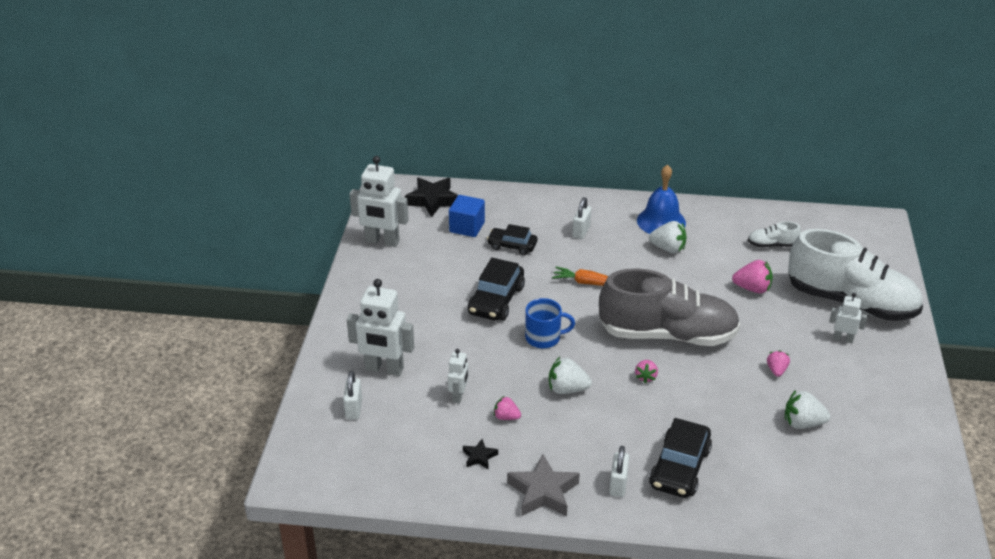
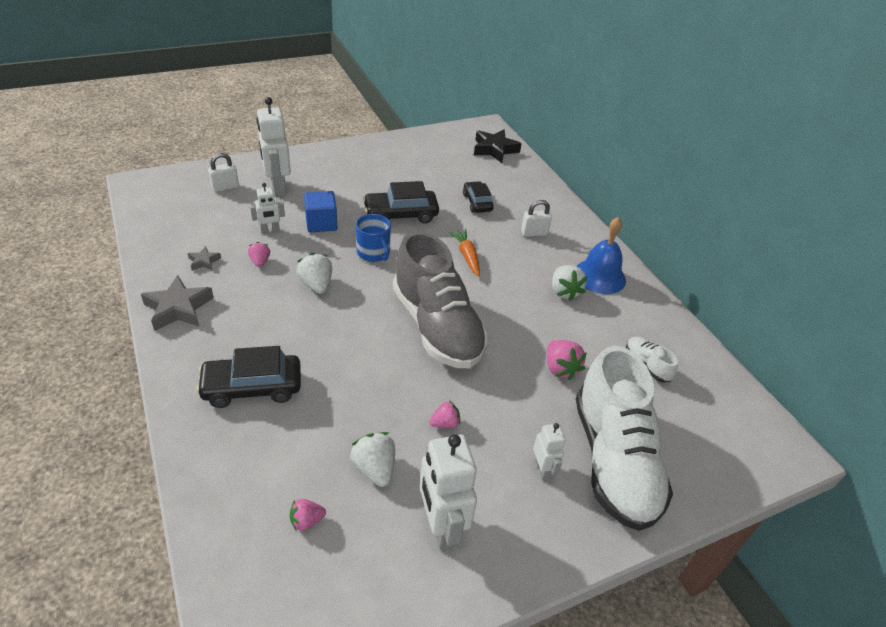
camera: 55 degrees right, 5 degrees up
(382, 241) = (422, 143): white robot -> white robot (441, 526)
(467, 227) = (478, 174): blue cube -> blue cube (321, 223)
(479, 457) = (204, 261): black star -> grey star
(618, 485) = (209, 351): white padlock -> none
(646, 377) = (366, 329): pink strawberry -> pink strawberry (306, 521)

